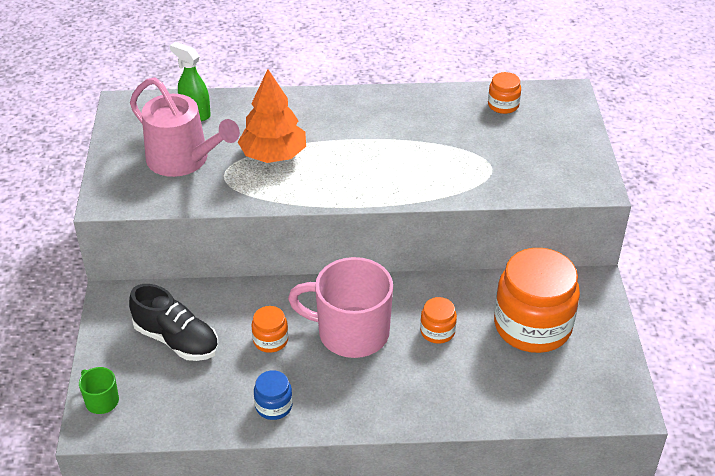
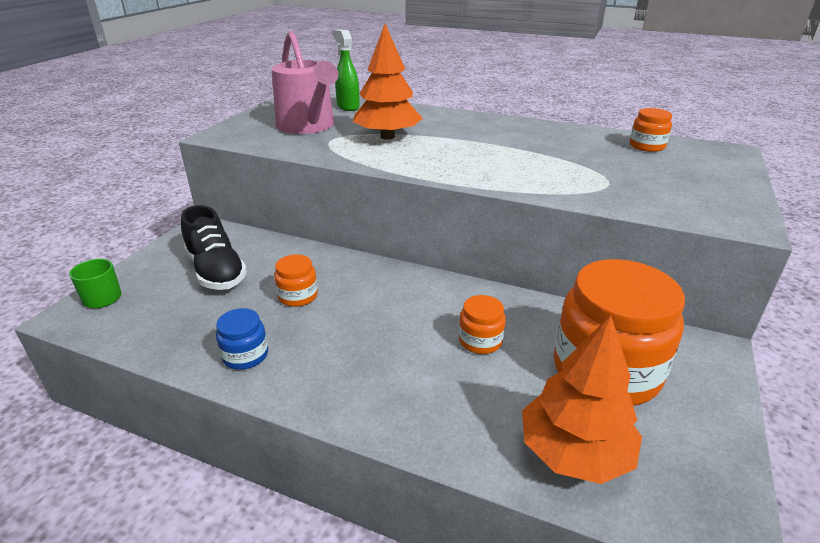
camera: 25 degrees right, 10 degrees down
(351, 332) = (383, 313): pink mug -> none
(535, 392) = (574, 452): none -> orange tree

